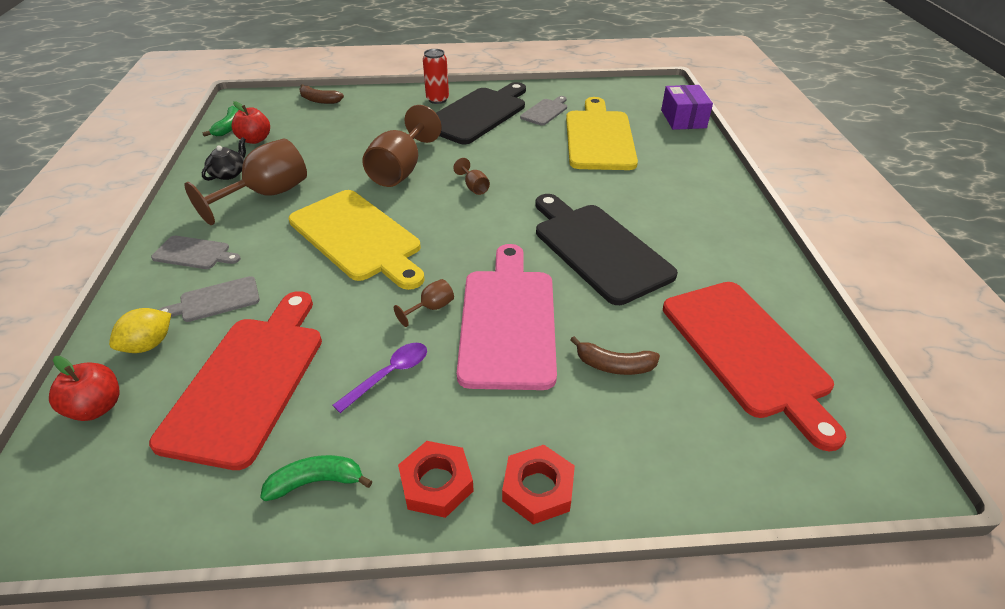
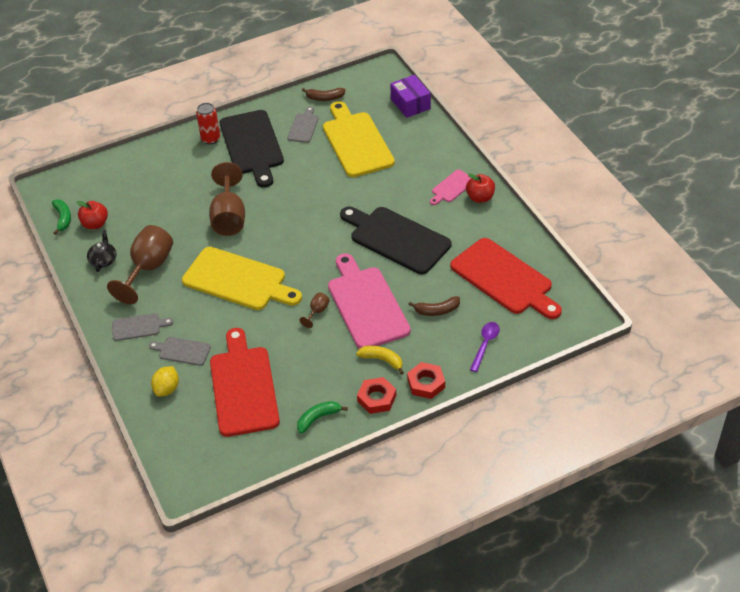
camera: 20 degrees left, 5 degrees up
(97, 407) = (171, 428): red apple -> red apple (480, 198)
(216, 300) = (182, 351): grey cutting board -> grey cutting board turned 60 degrees clockwise
(319, 100) = (113, 169): brown banana -> brown banana (325, 98)
(390, 374) = (319, 357): purple spoon -> purple spoon (485, 344)
(474, 187) = (290, 216): brown goblet -> none
(477, 114) = (252, 145): black cutting board -> black cutting board turned 150 degrees clockwise
(484, 416) = (382, 360): none -> yellow banana
(704, 210) = (452, 187): none -> pink cutting board

